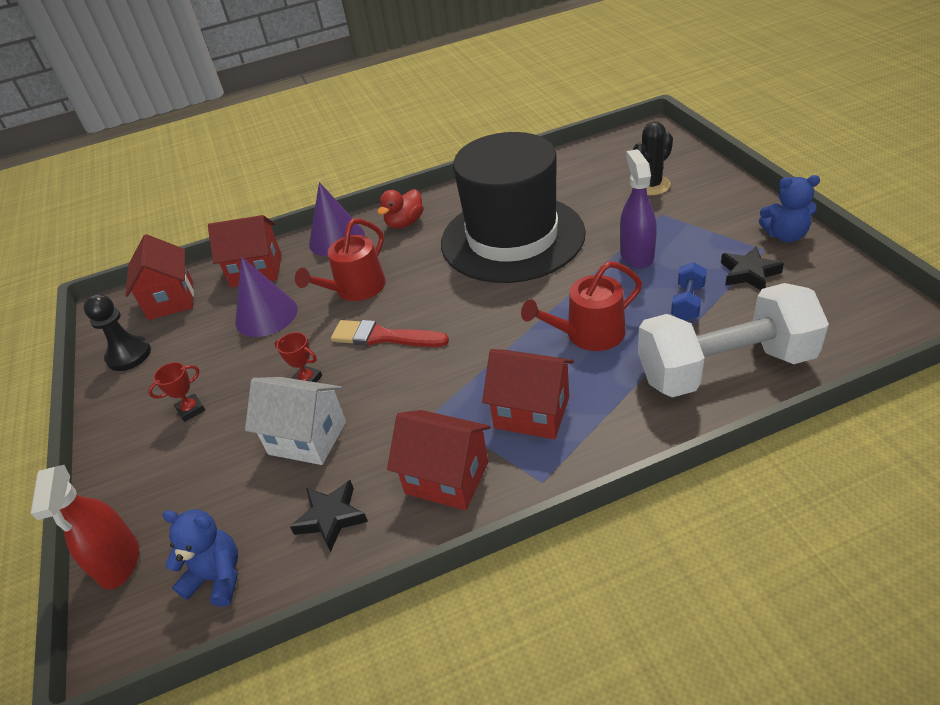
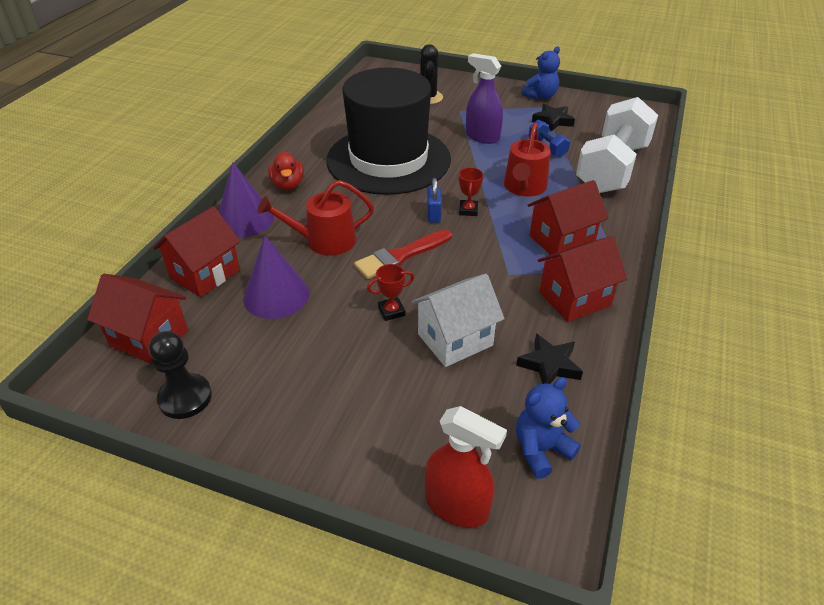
camera: 55 degrees left, 0 degrees up
(191, 410) = (329, 388): red trophy -> red trophy (468, 210)
(356, 289) = (324, 241): red watering can -> red watering can turned 90 degrees clockwise
(465, 314) = (433, 214): none -> blue padlock

